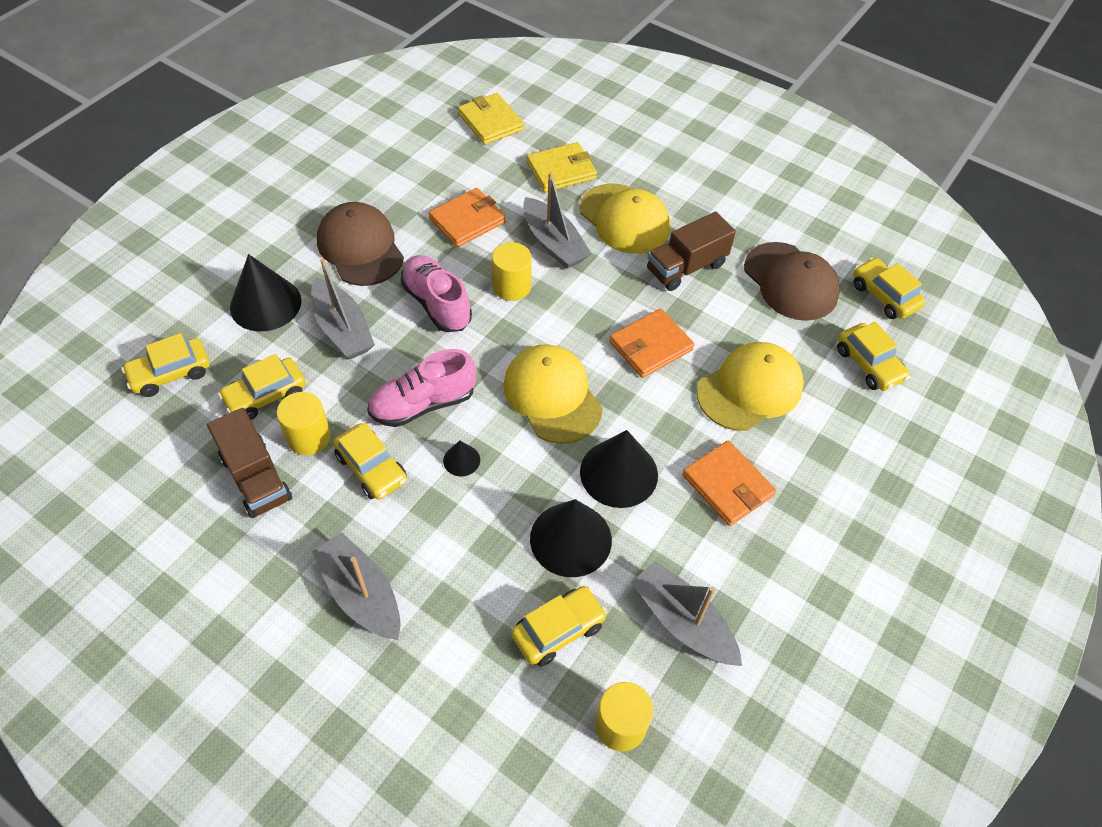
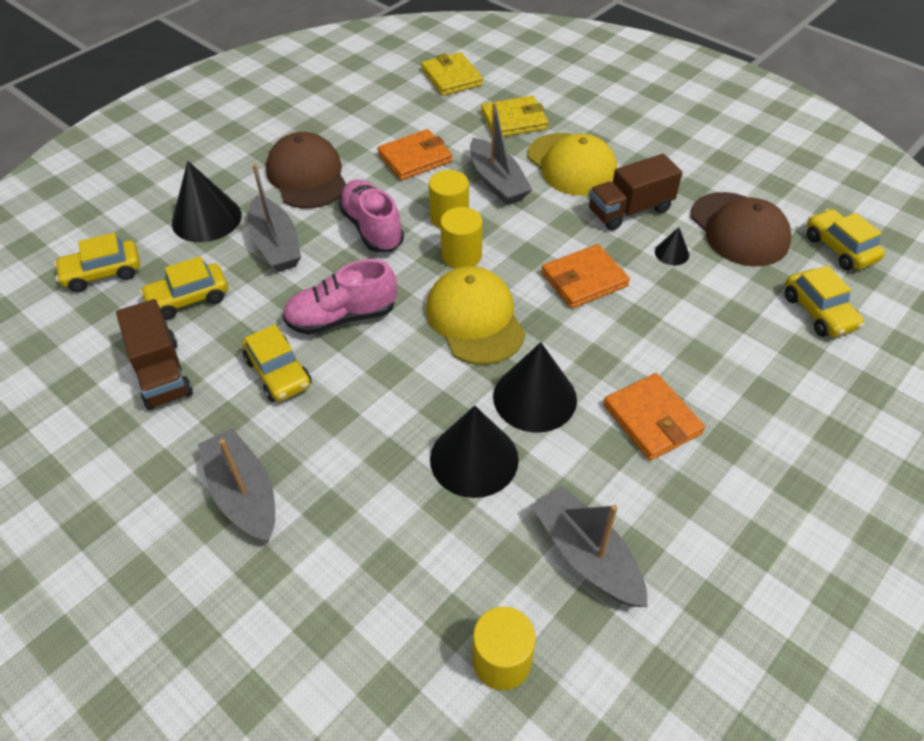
camera: 10 degrees right, 5 degrees down
(309, 437) = (222, 339): yellow cylinder -> yellow cylinder (461, 255)
(461, 460) = (371, 372): black cone -> black cone (672, 253)
(558, 630) = (447, 551): yellow car -> none
(750, 389) = (686, 327): yellow cap -> none

